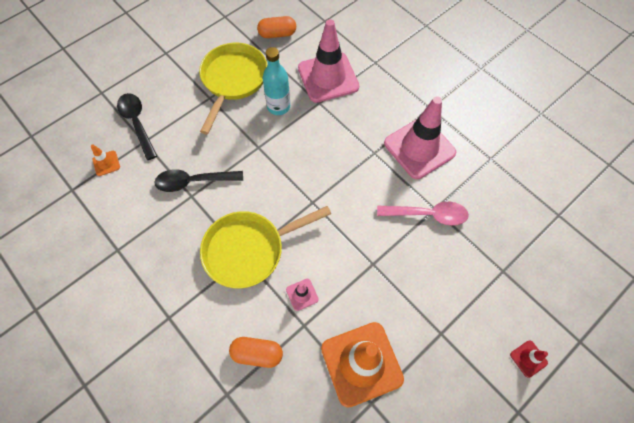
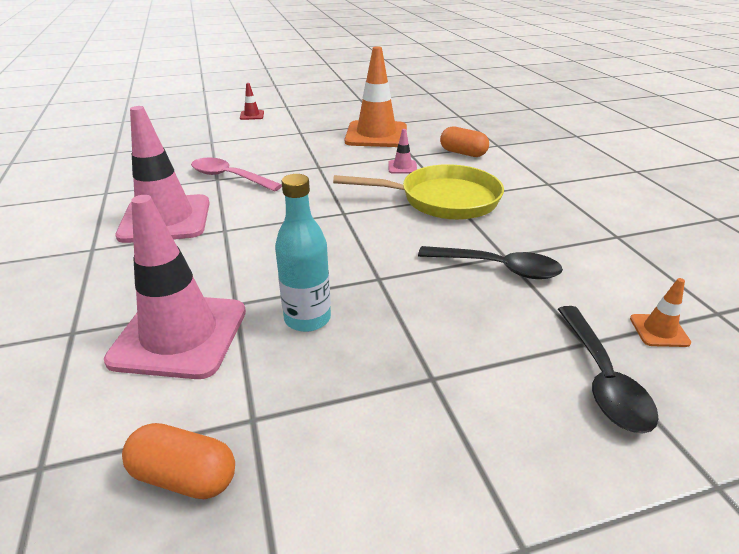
camera: 155 degrees left, 30 degrees down
(233, 81) = (366, 395): yellow pan -> none

